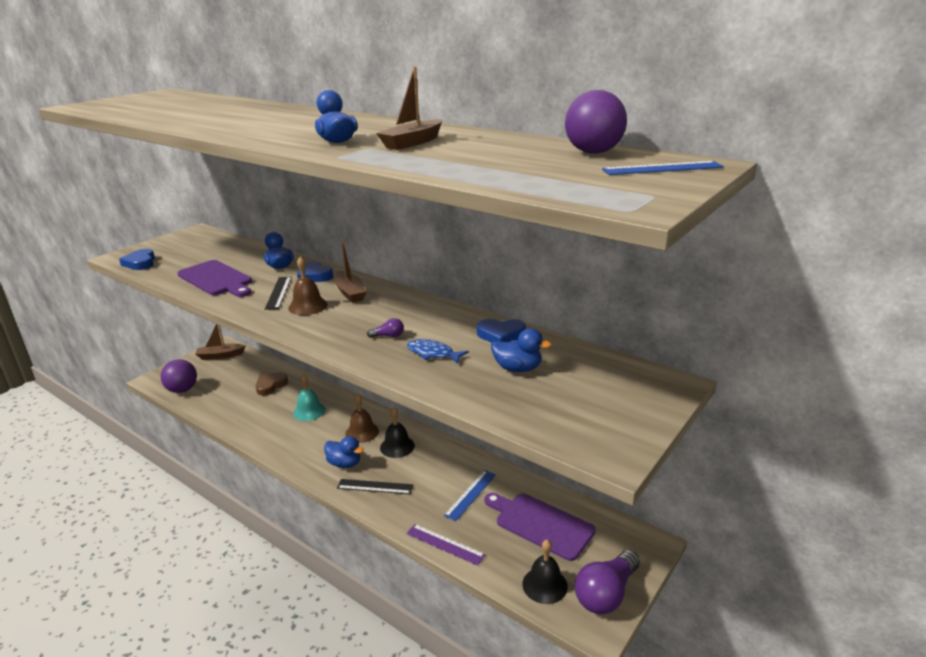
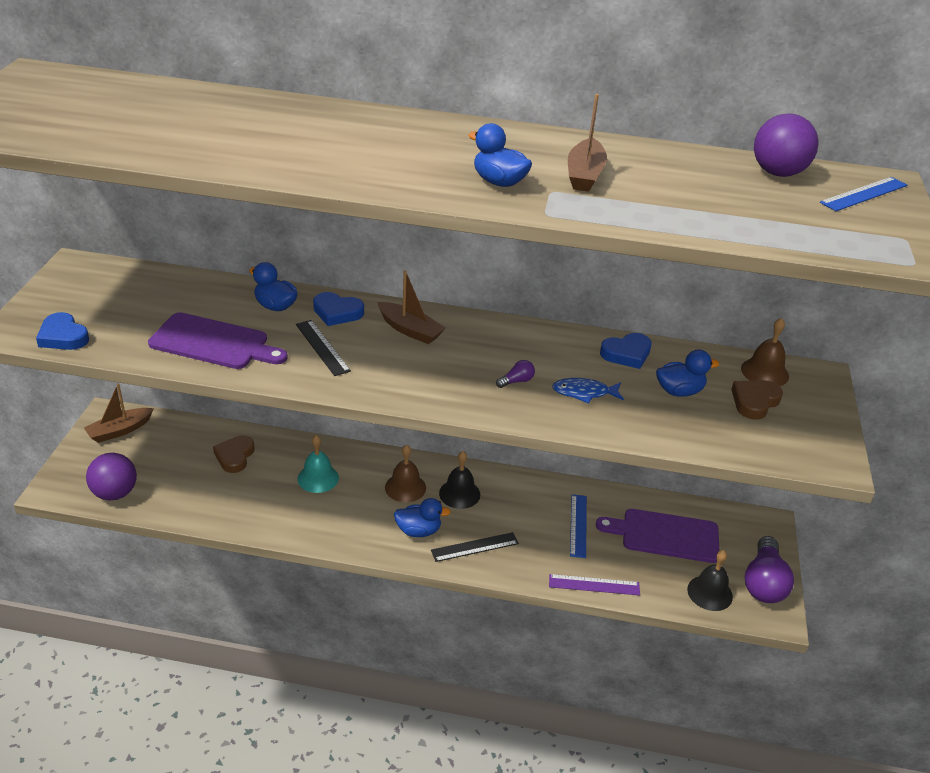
camera: 30 degrees left, 10 degrees up
(308, 306) = (381, 360): brown bell -> brown bell (764, 372)
(582, 390) = (754, 402): none -> brown heart

